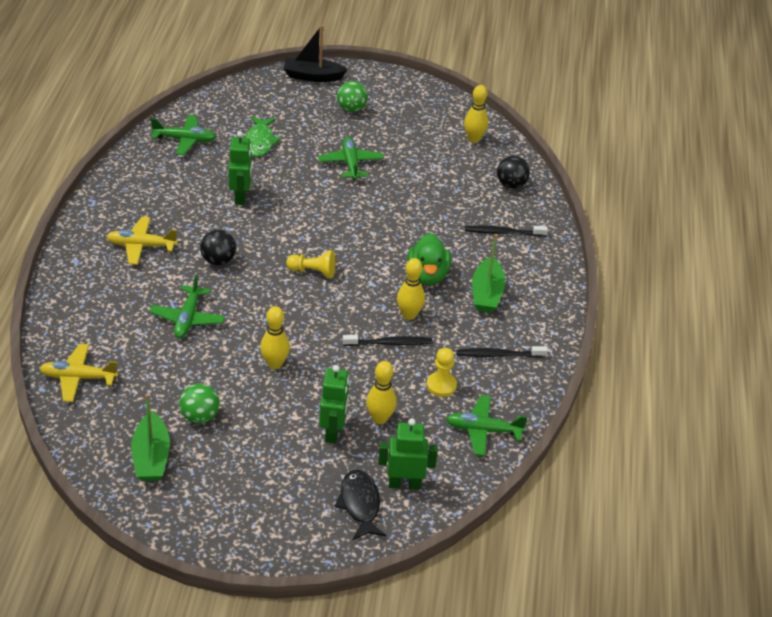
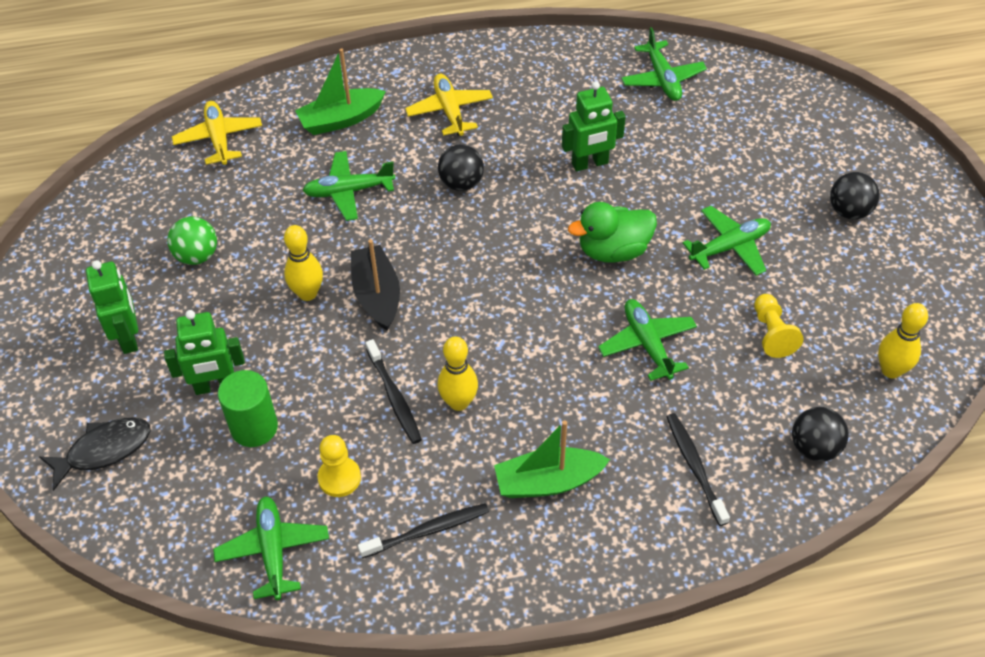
camera: 75 degrees right, 10 degrees up
(151, 457) = (123, 237): green boat -> green boat (341, 119)
(260, 142) = (708, 145): green fish -> none
(312, 76) = (888, 150): black boat -> black boat (377, 295)
(313, 271) = (489, 277): yellow pawn -> yellow pawn (772, 333)
(351, 109) = (849, 211): green ball -> black ball
(380, 418) = (254, 427): yellow bowling pin -> green cylinder
(404, 484) = (150, 487): green robot -> green robot (128, 337)
(406, 221) = (647, 344): none -> green plane
(427, 275) = (548, 400): green duck -> green duck (613, 250)
(498, 355) = (428, 531): black toothbrush -> black toothbrush turned 90 degrees clockwise

